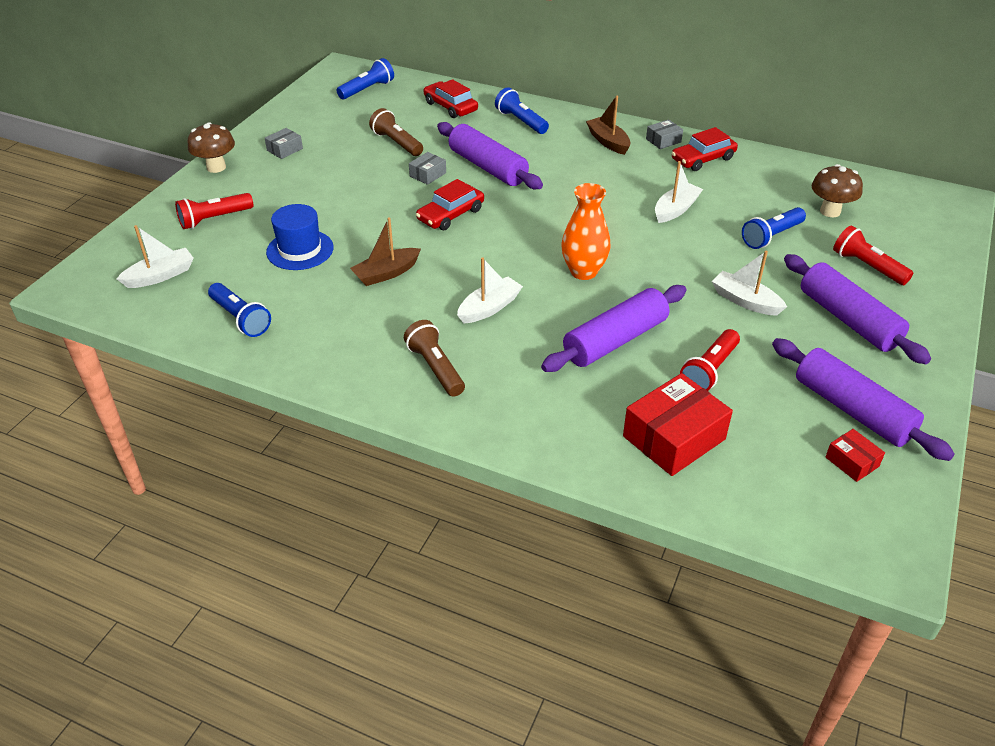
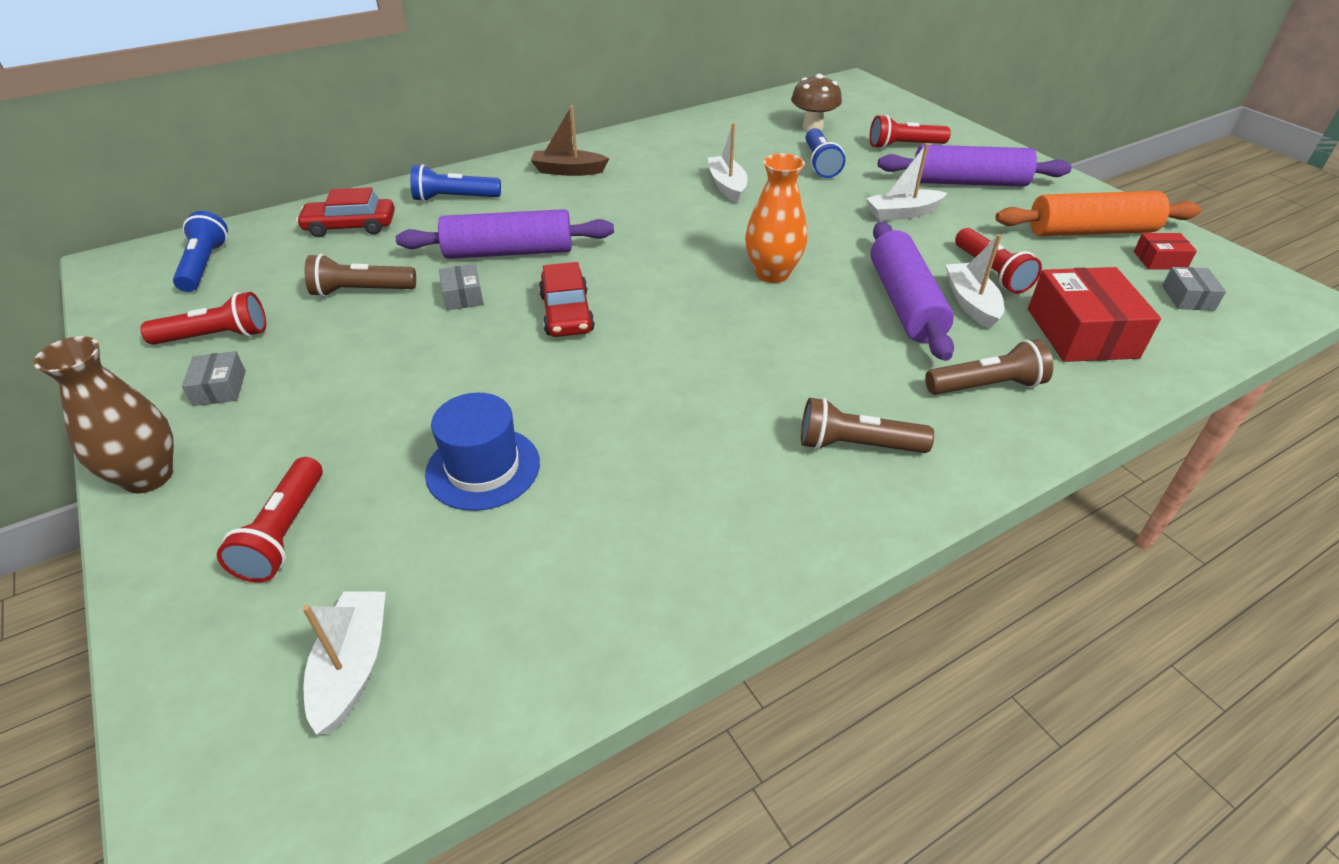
camera: 55 degrees left, 0 degrees up
(216, 167) = (148, 477): brown mushroom -> brown vase
(240, 318) = (580, 600): blue flashlight -> none
(318, 126) = (216, 337): none -> red flashlight
(386, 273) = (627, 409): brown boat -> none
(489, 308) = (776, 358): white boat -> white boat (971, 303)
(552, 406) = (986, 386): none -> brown flashlight
(663, 140) = (608, 146): grey box -> grey box (1188, 298)
(703, 159) = (665, 142): red car -> none
(852, 410) = (1091, 231): purple rolling pin -> orange rolling pin

